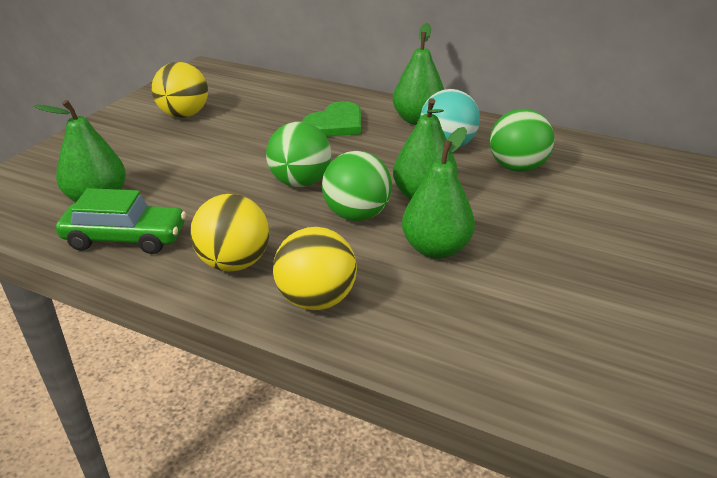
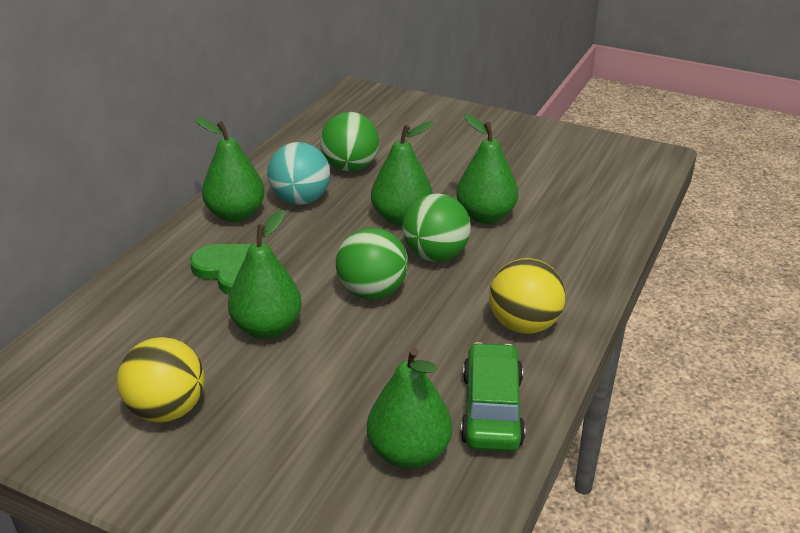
camera: 90 degrees left, 0 degrees up
(260, 141) = (267, 328): none -> green pear
(316, 300) = (566, 275): yellow ball -> none

